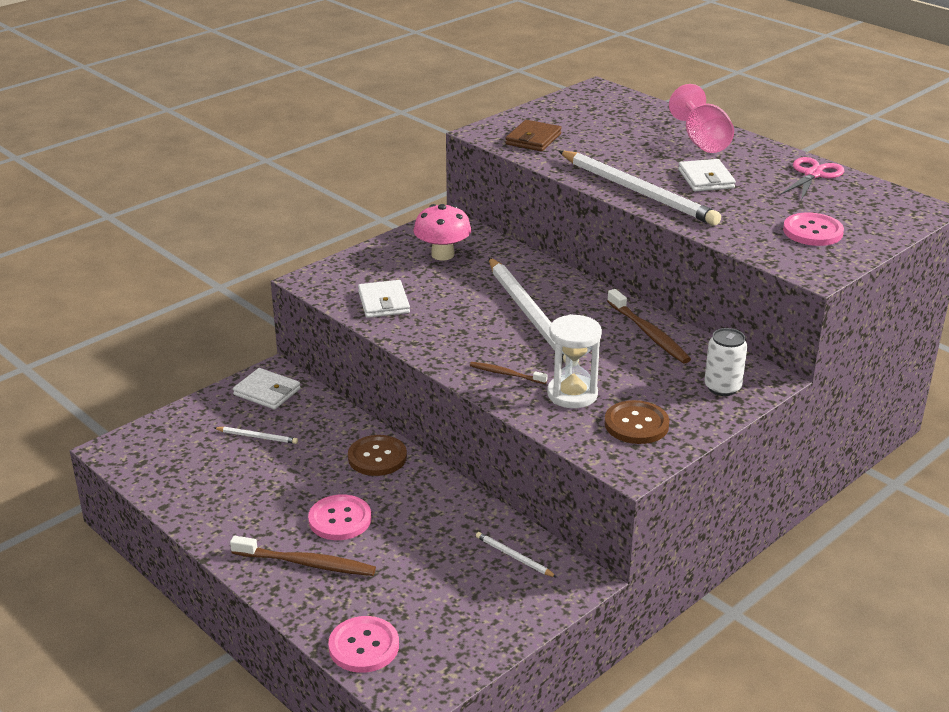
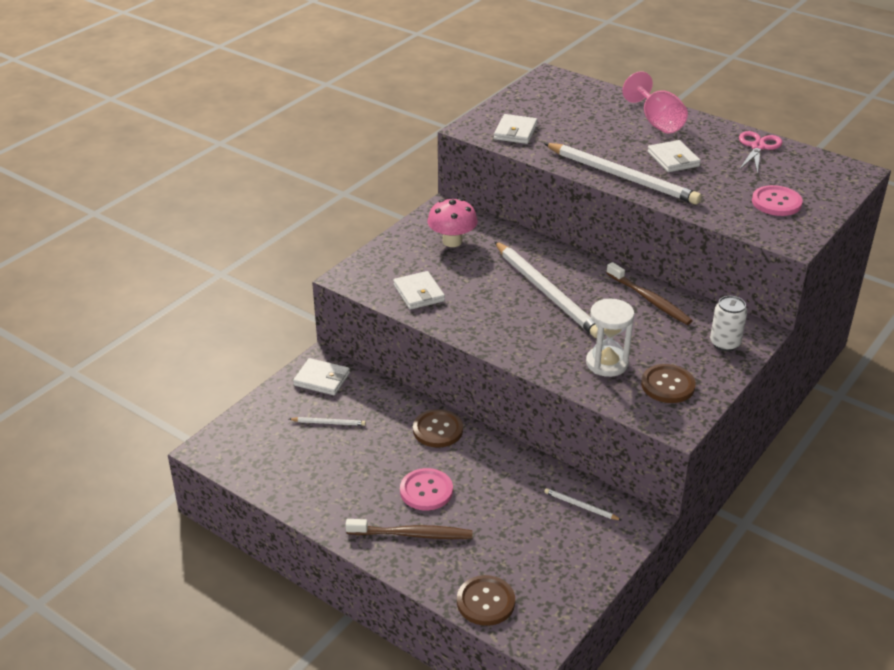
camera: 10 degrees left, 5 degrees up
(364, 646) = (485, 602): pink button -> brown button
(506, 374) = (546, 350): brown toothbrush -> none
(533, 139) = (515, 132): brown wallet -> white wallet

